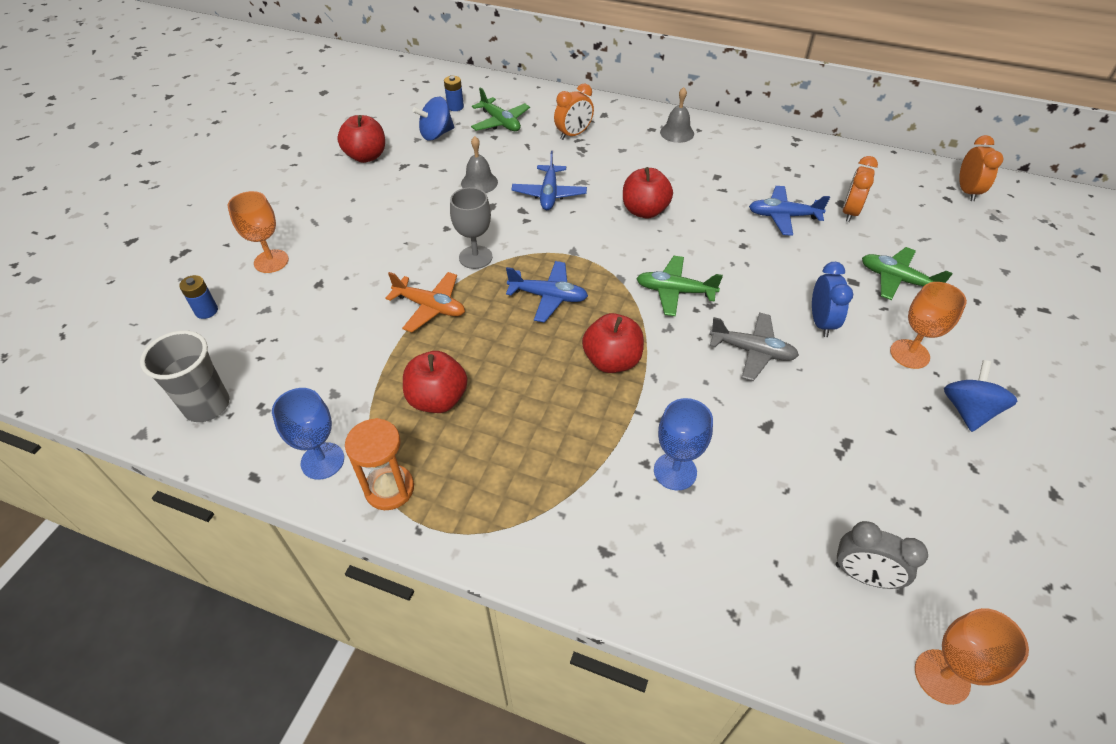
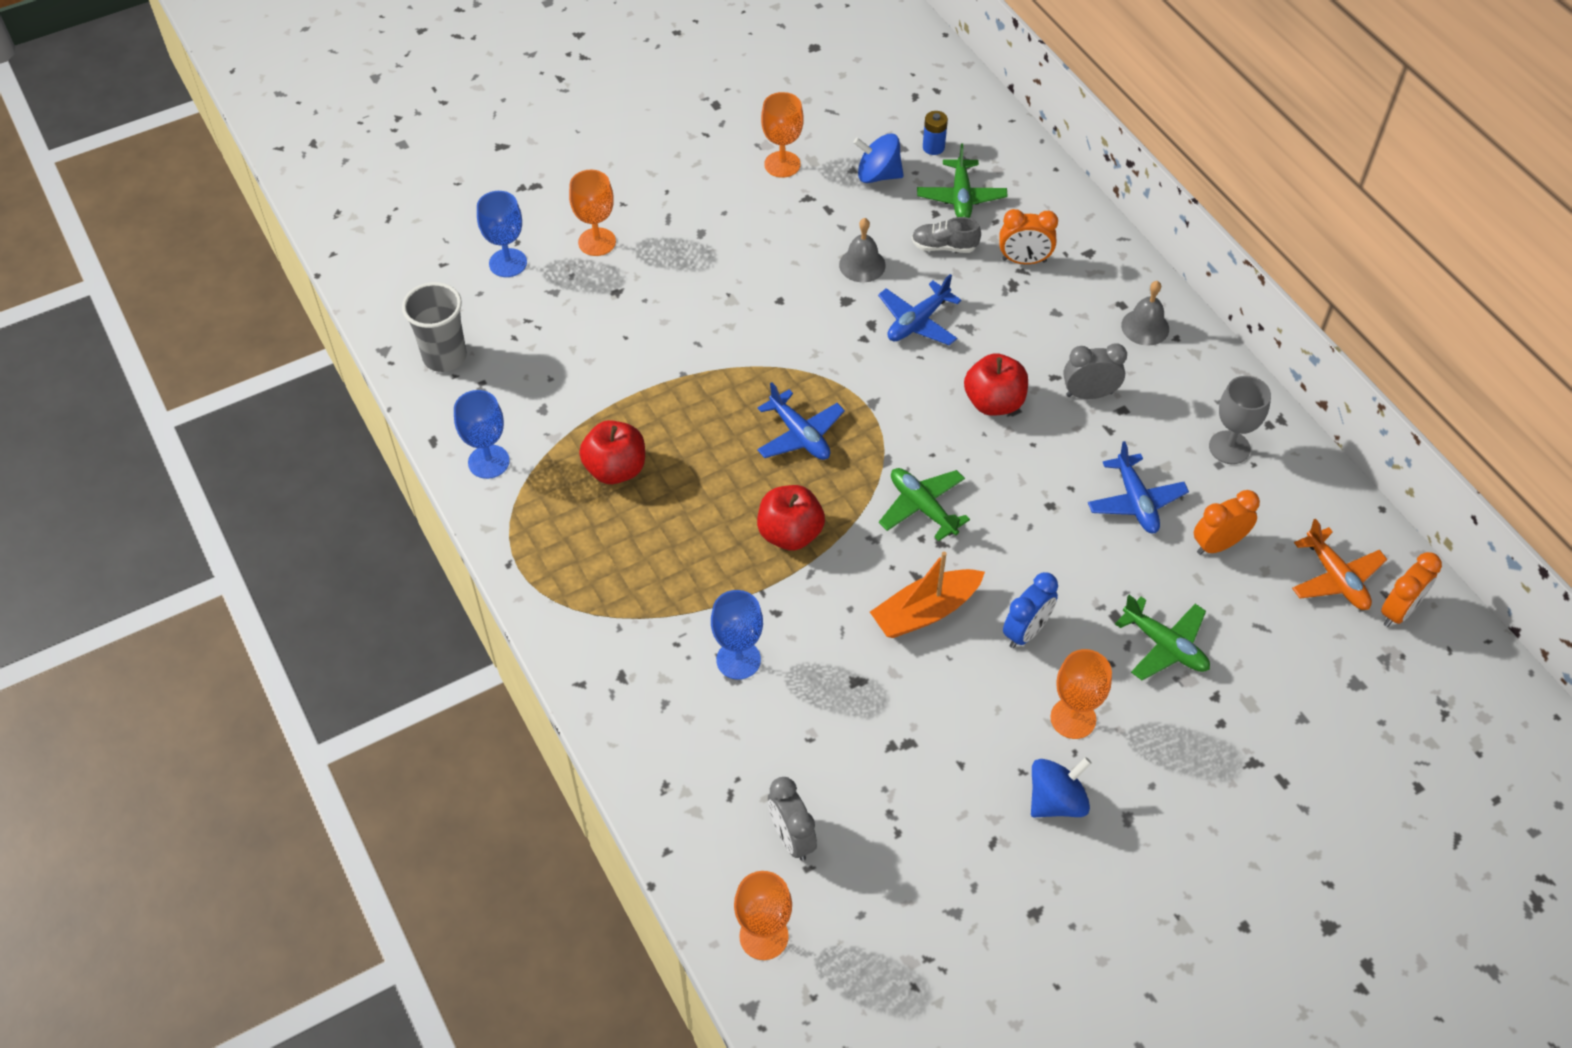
camera: 40 degrees right, 5 degrees up
(206, 311) = (508, 263): blue battery -> blue goblet
(366, 156) = (782, 164): red apple -> orange goblet
(389, 489) = (516, 518): orange hourglass -> none
(430, 307) = (688, 377): orange plane -> orange plane (1335, 578)
(475, 257) = (775, 350): grey goblet -> grey goblet (1229, 447)
(519, 150) = (944, 246): none -> grey shoe
(690, 178) = (1089, 394): none -> grey clock
(752, 351) = (925, 612): grey plane -> orange boat
(783, 216) = (1135, 502): blue plane -> blue plane turned 150 degrees counterclockwise
(897, 280) = (1165, 646): green plane -> green plane turned 150 degrees clockwise

